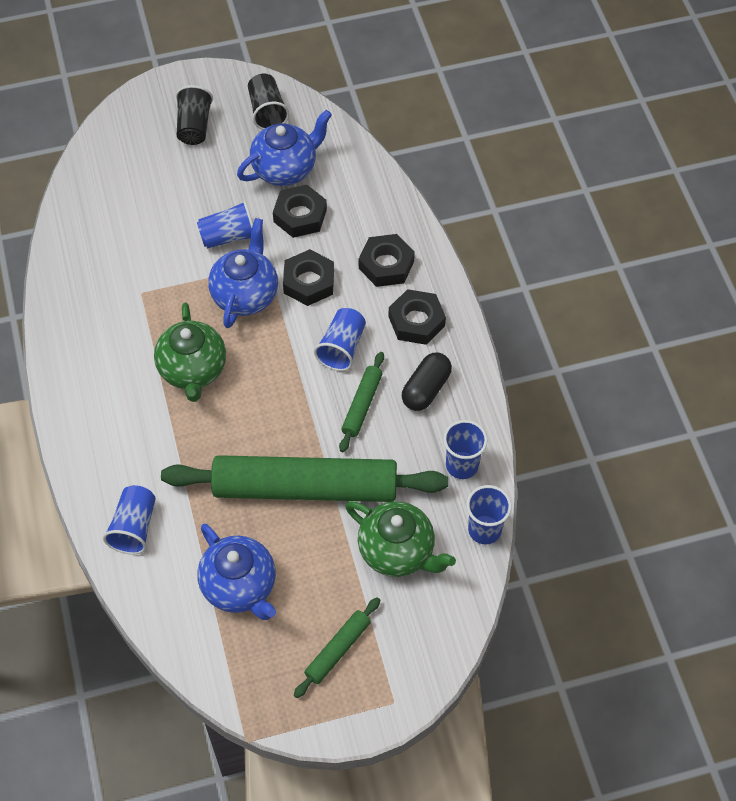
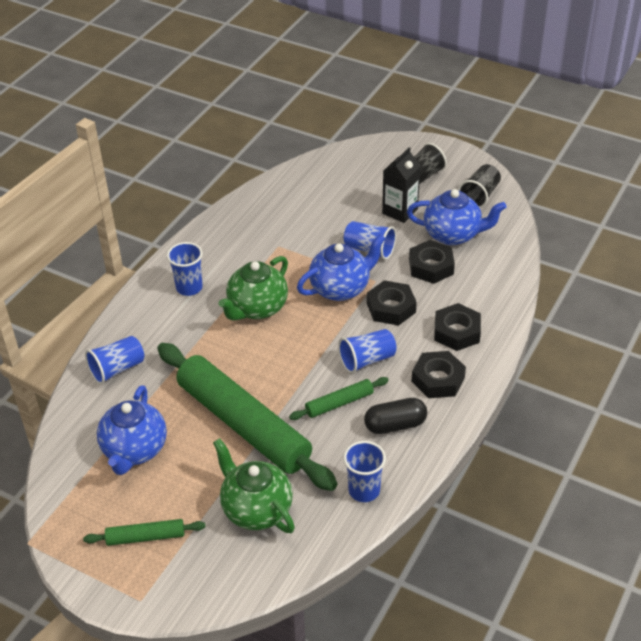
camera: 45 degrees right, 15 degrees down
(213, 177) = (400, 211): none -> black carton
(397, 551) = (256, 509): green teapot -> green teapot turned 150 degrees clockwise
(484, 530) = (331, 543): blue cup -> blue cup (189, 287)

